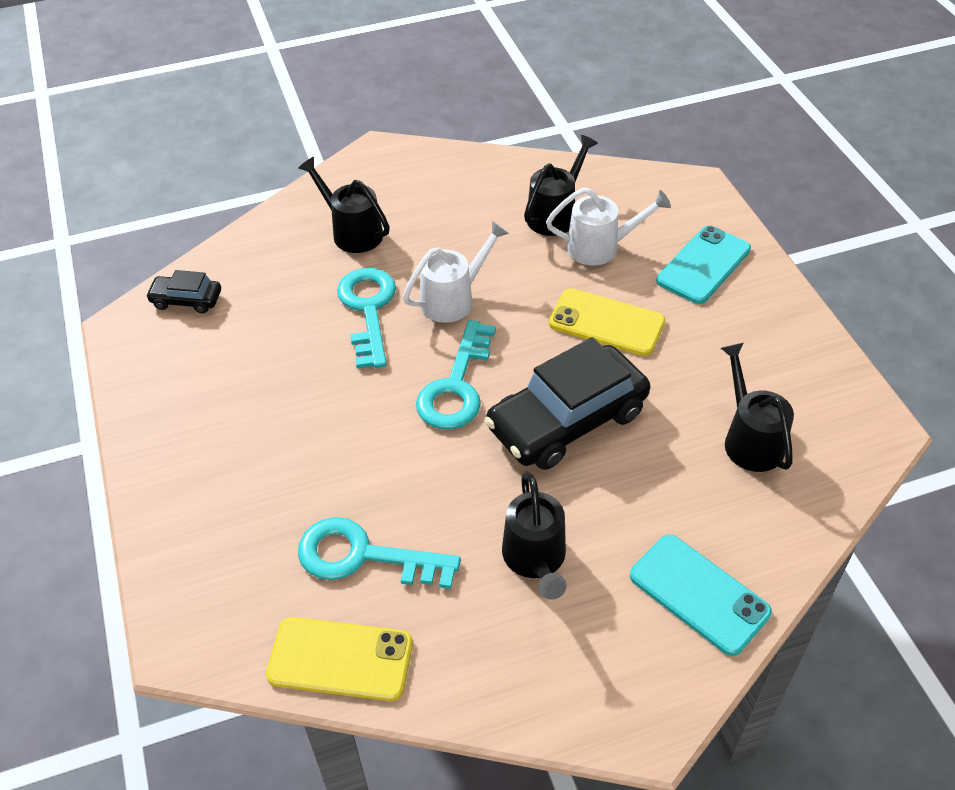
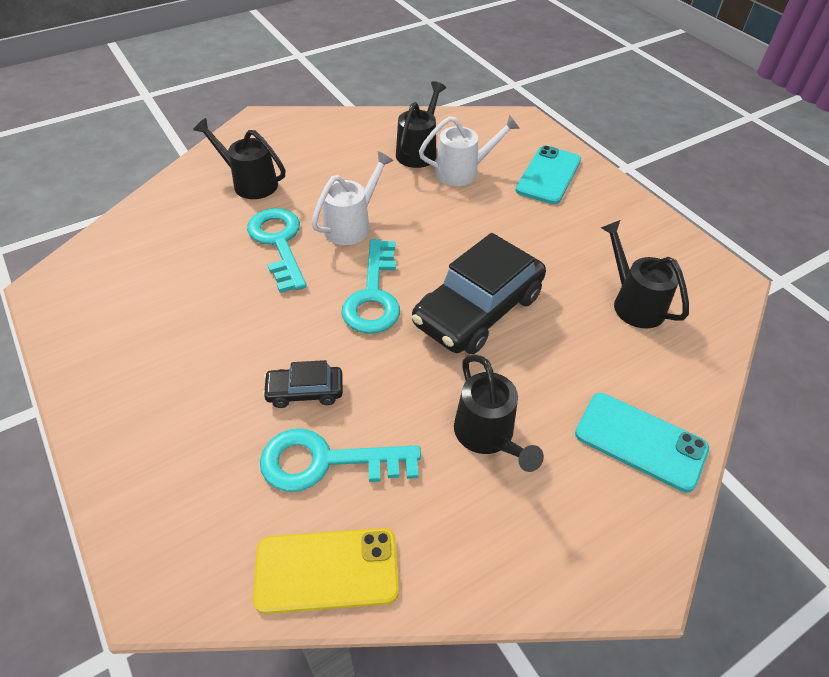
camera: 15 degrees left, 0 degrees up
(186, 300) = (106, 256): black car -> black car (305, 391)
(606, 322) = (486, 227): yellow phone -> none

